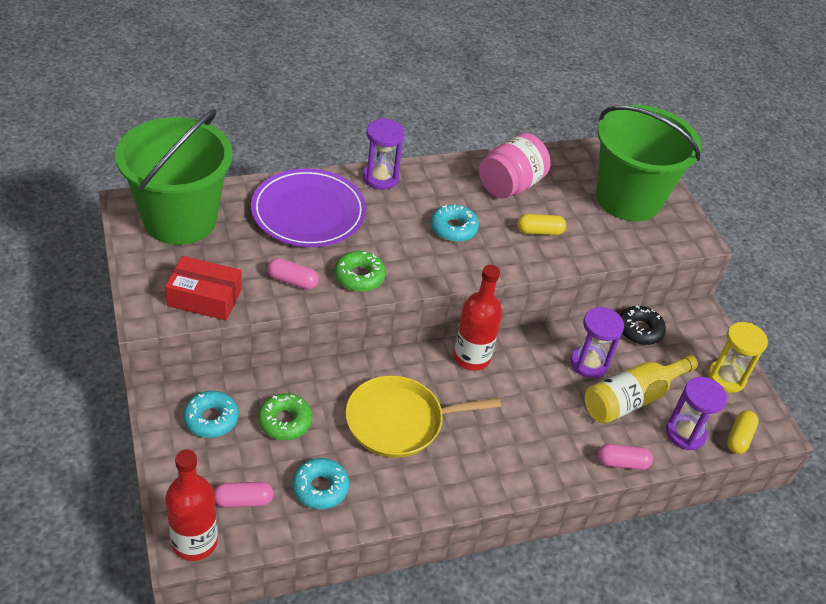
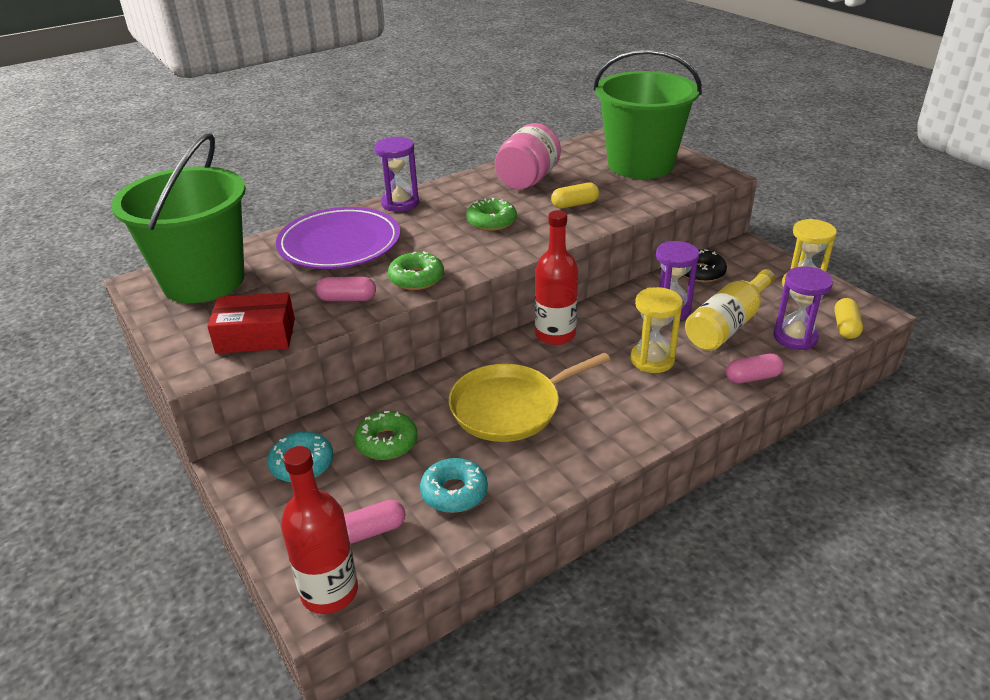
camera: 10 degrees left, 10 degrees down
(453, 228) = (491, 221): turquoise donut -> green donut
(544, 414) = (652, 360): none -> yellow hourglass

